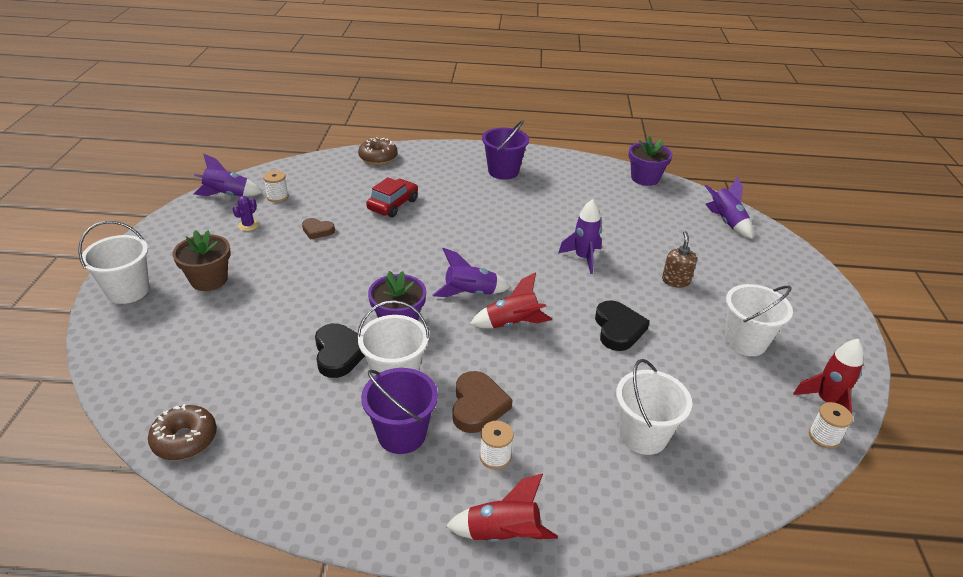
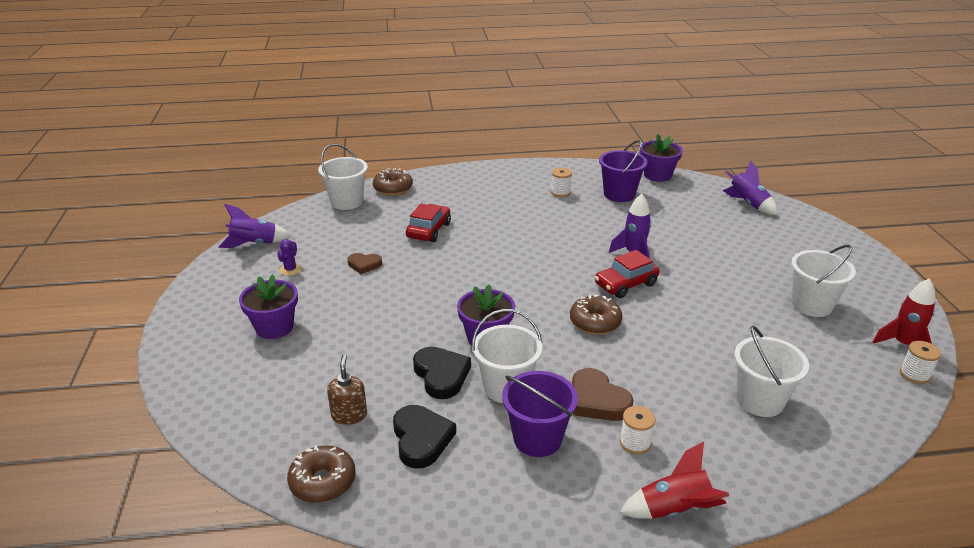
camera: 10 degrees left, 5 degrees down
(128, 291) = (193, 350): white bucket -> white bucket (347, 202)
(209, 280) = (274, 327): brown flower pot -> purple flower pot
(277, 197) = (308, 238): white spool -> white spool (560, 192)
(470, 293) = (543, 301): purple rocket -> none
(477, 405) = (597, 400): brown heart -> brown heart turned 150 degrees clockwise
(503, 171) = (522, 186): purple bucket -> purple bucket (619, 194)
(512, 324) = (595, 322): red rocket -> brown donut
(560, 289) = (625, 284): none -> red car
(618, 329) = (695, 311): black heart -> black heart (421, 439)
(675, 281) = (727, 261): brown soap dispenser -> brown soap dispenser (349, 415)

